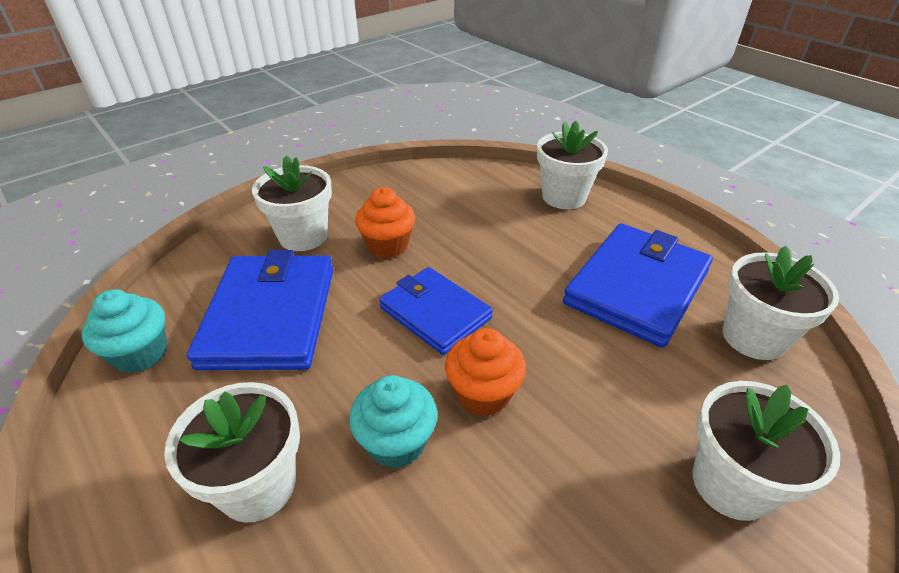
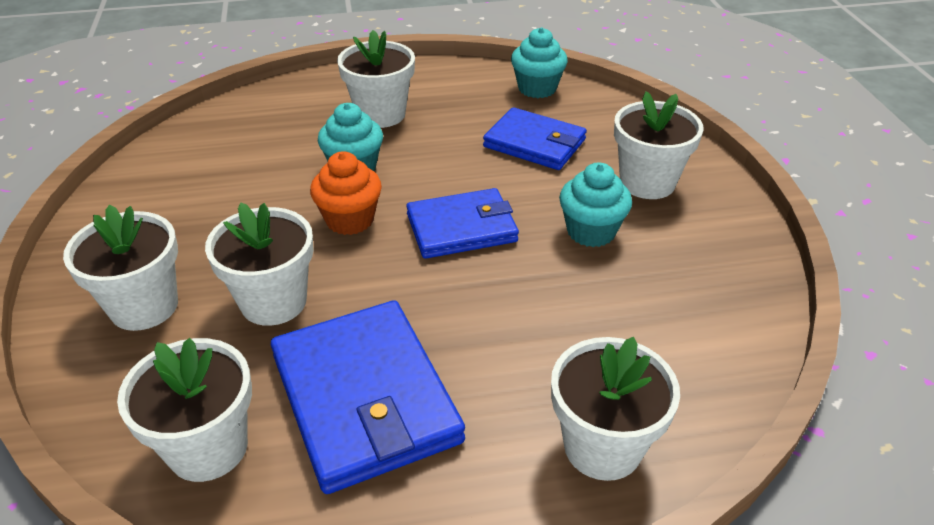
camera: 120 degrees right, 0 degrees up
(270, 315) = (535, 143): blue wallet -> blue wallet, size x0.66
(388, 246) = (591, 231): orange cupcake -> turquoise cupcake
(623, 385) = (273, 302): none -> white flower pot

